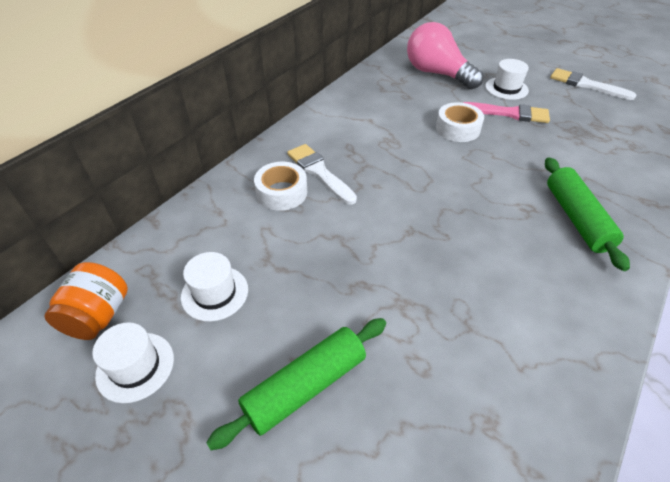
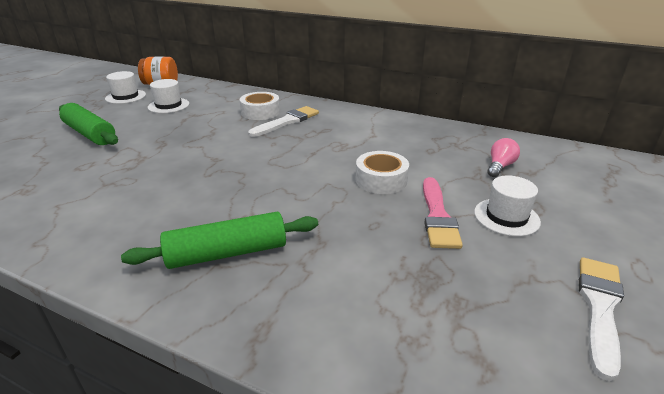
camera: 80 degrees right, 15 degrees down
(437, 73) = (500, 166): pink light bulb -> pink light bulb, size x0.46

